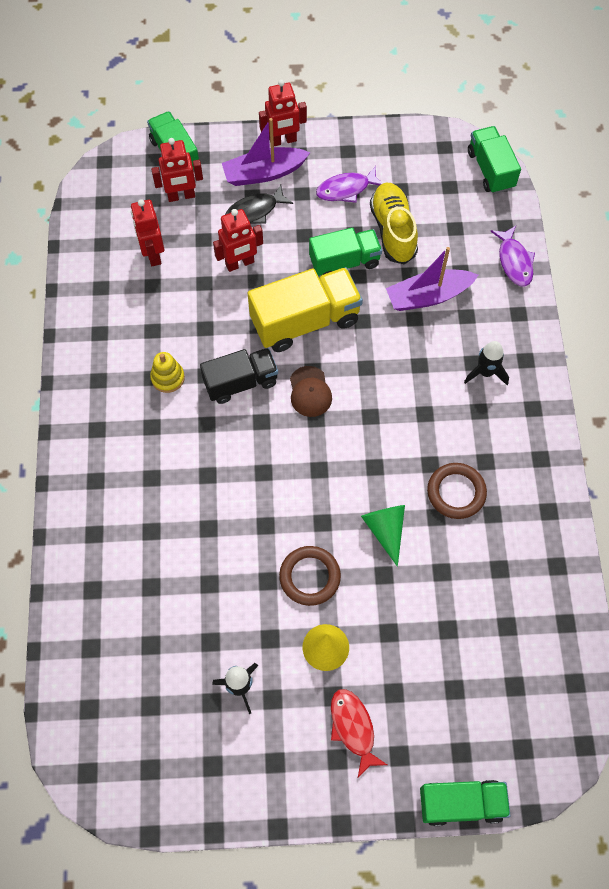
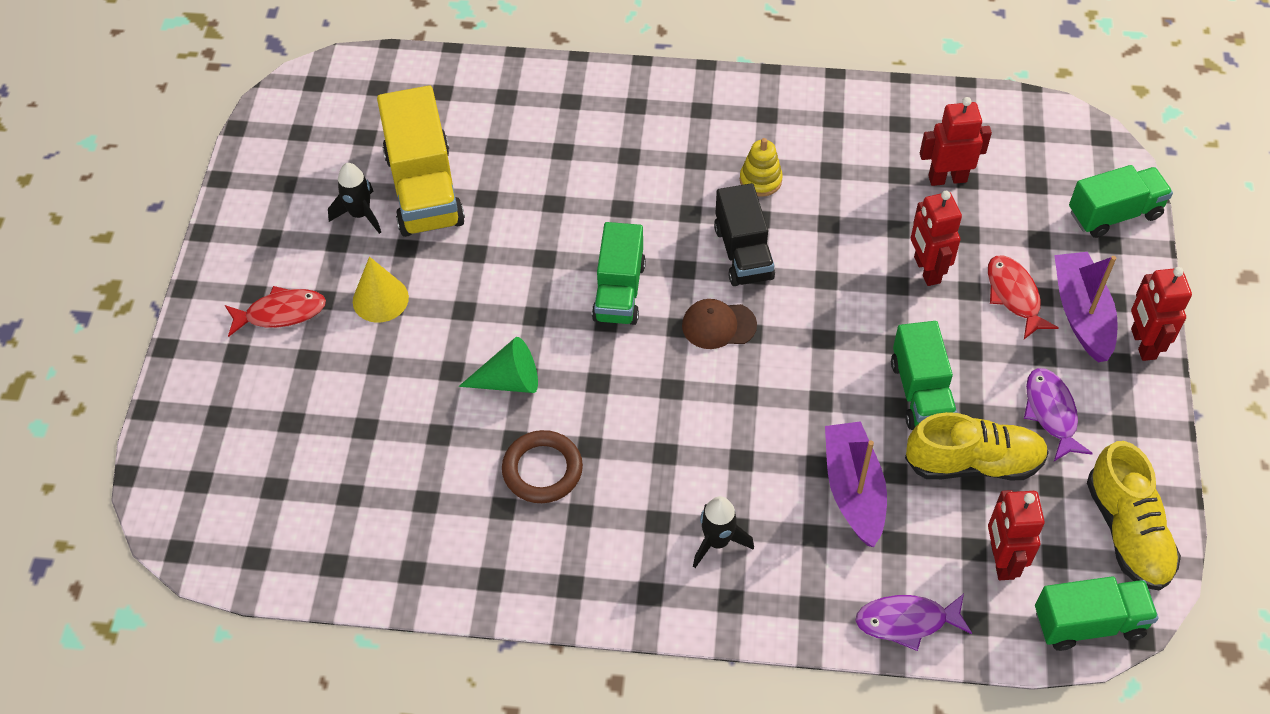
camera: 100 degrees right, 10 degrees down
(181, 196) = (1042, 215): red robot -> red robot (1001, 560)
(254, 211) = (1014, 295): black fish -> red fish
(305, 321) = (827, 333): yellow truck -> yellow truck (424, 189)
(310, 577) = (469, 294): brown ring -> none
(424, 150) = (1127, 531): none -> yellow shoe
(461, 803) = (163, 405): green truck -> green truck (619, 291)

